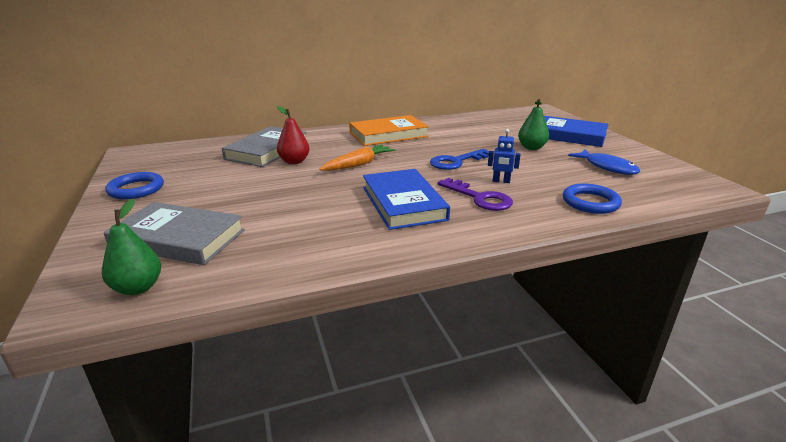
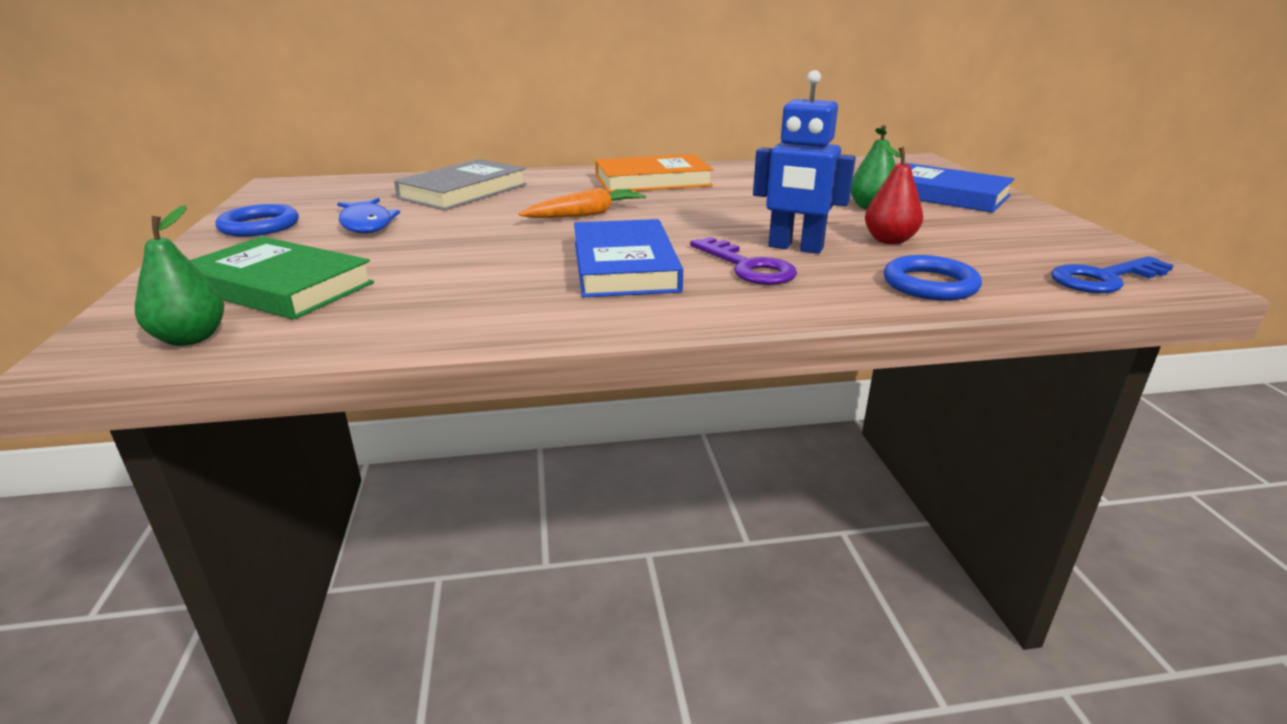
camera: 10 degrees right, 0 degrees up
(178, 238) = (279, 286): grey book -> green book
(294, 161) = (494, 206): red pear -> red pear (889, 240)
(456, 162) = (737, 219): blue key -> blue key (1103, 279)
(501, 181) = (795, 248): blue robot -> blue robot, size x1.90
(607, 167) = (986, 240): blue fish -> blue fish (366, 224)

